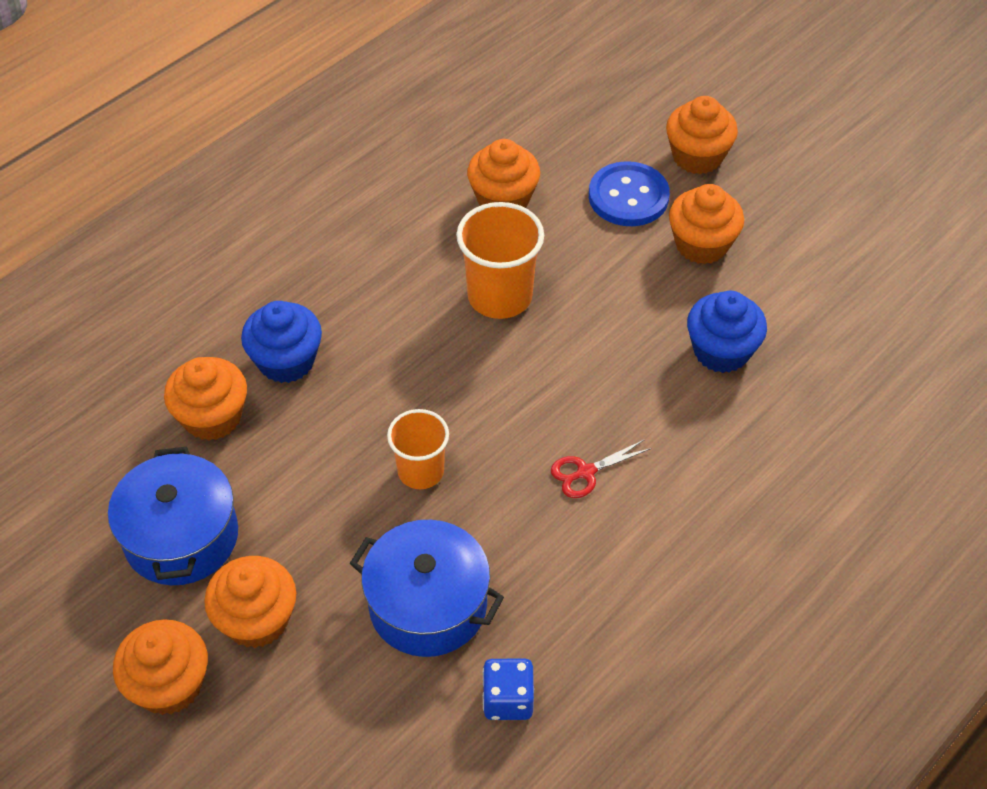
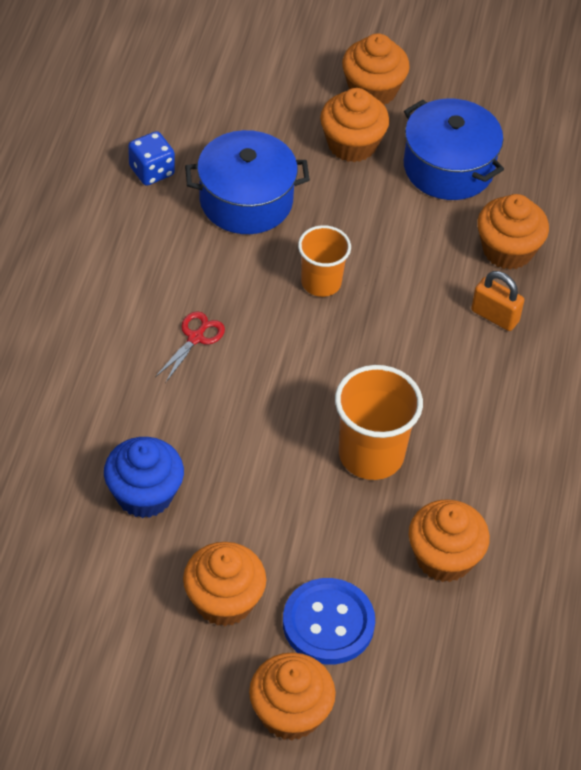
camera: 145 degrees right, 0 degrees up
(286, 361) = (495, 316): blue cupcake -> orange padlock

